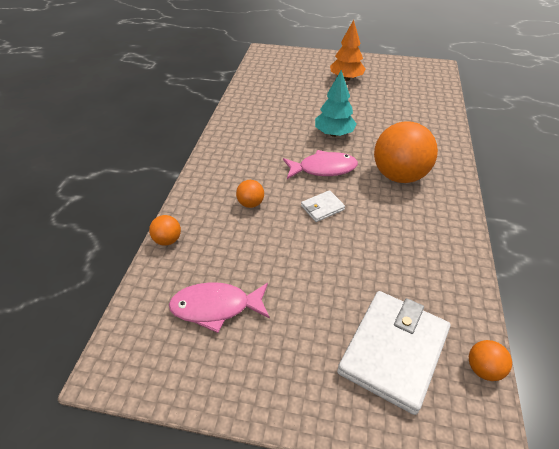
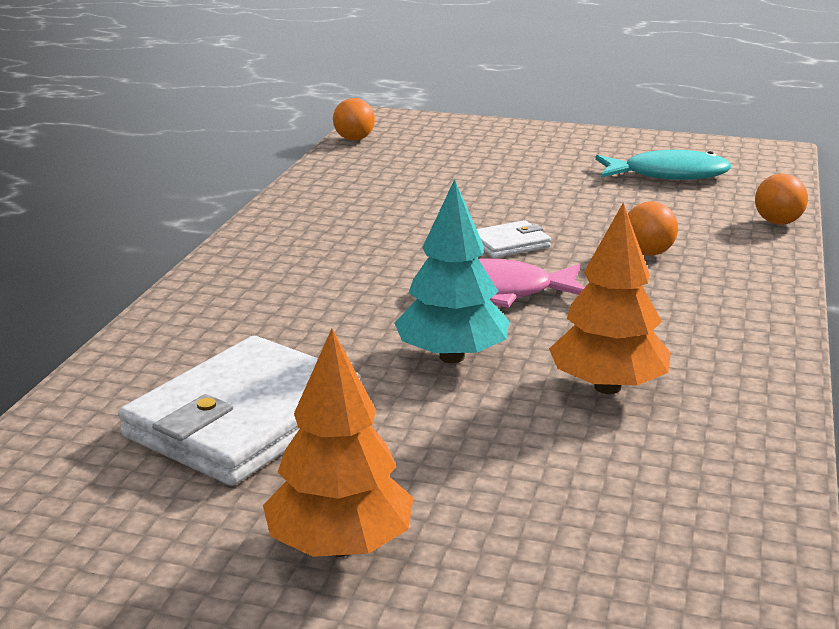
camera: 175 degrees left, 20 degrees down
(216, 307) = (668, 175): pink fish -> turquoise fish
(279, 124) = (607, 387): none -> orange tree
(393, 351) = (447, 148): white wallet -> white wallet (245, 419)
(399, 176) = (334, 277): orange ball -> none

